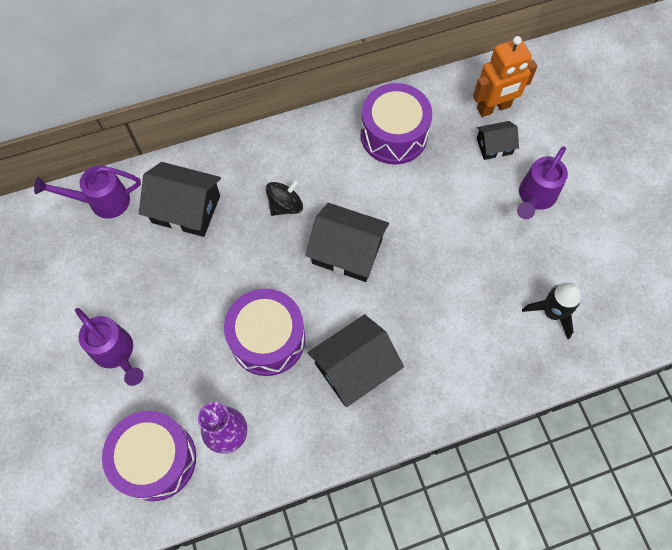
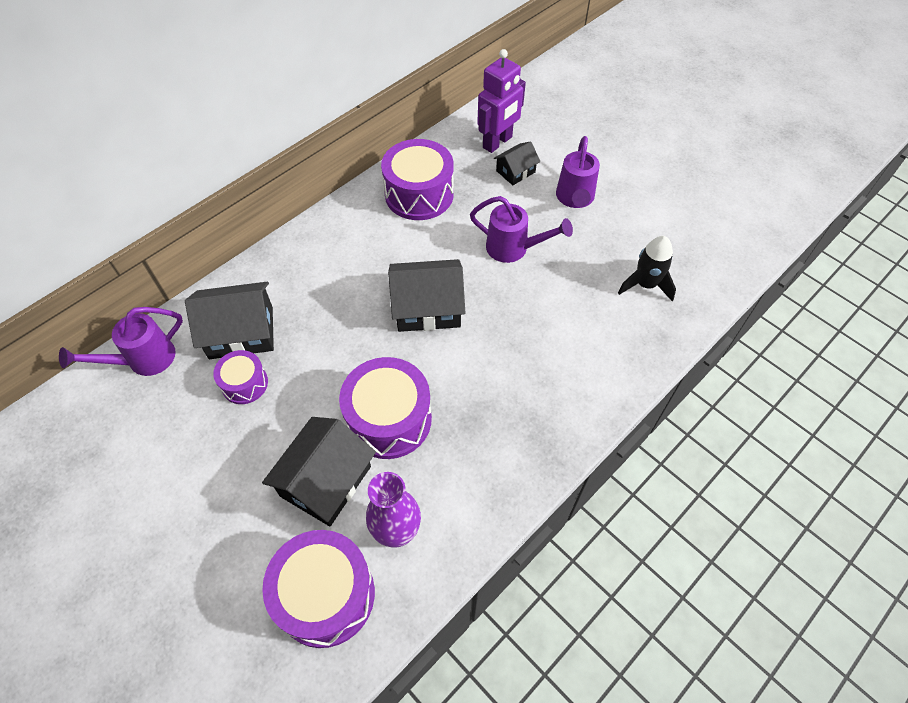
camera: 25 degrees left, 10 degrees down
(116, 353) = (228, 503): purple watering can -> purple watering can (513, 248)
(170, 257) = (244, 383): none -> purple drum
(285, 205) = (345, 290): black spinning top -> none
(355, 368) = (492, 408): black house -> black house (326, 481)
(493, 108) = (497, 142): orange robot -> purple robot

